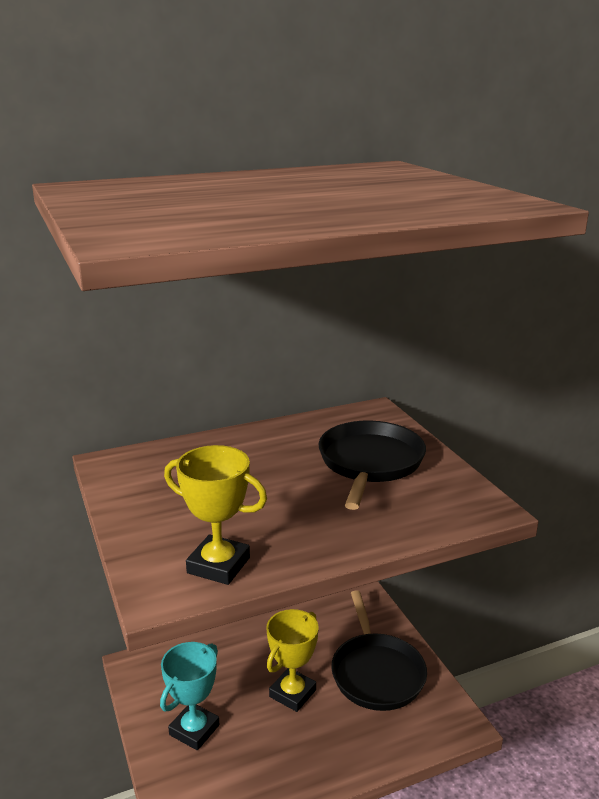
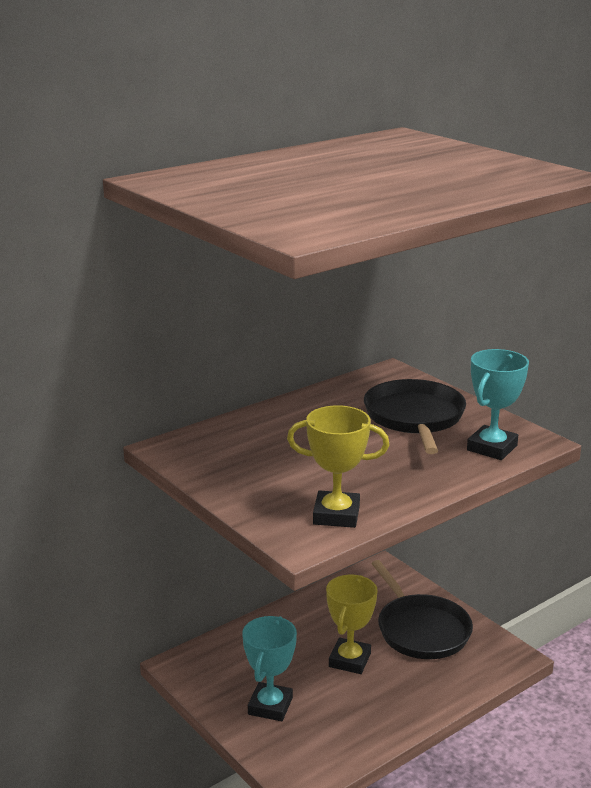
camera: 15 degrees left, 0 degrees up
(433, 509) = (492, 448): none -> turquoise trophy

